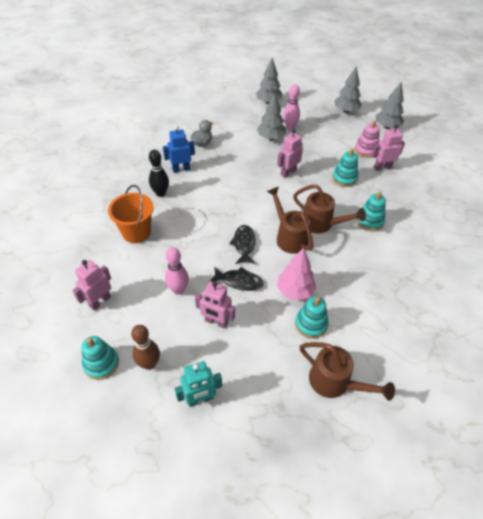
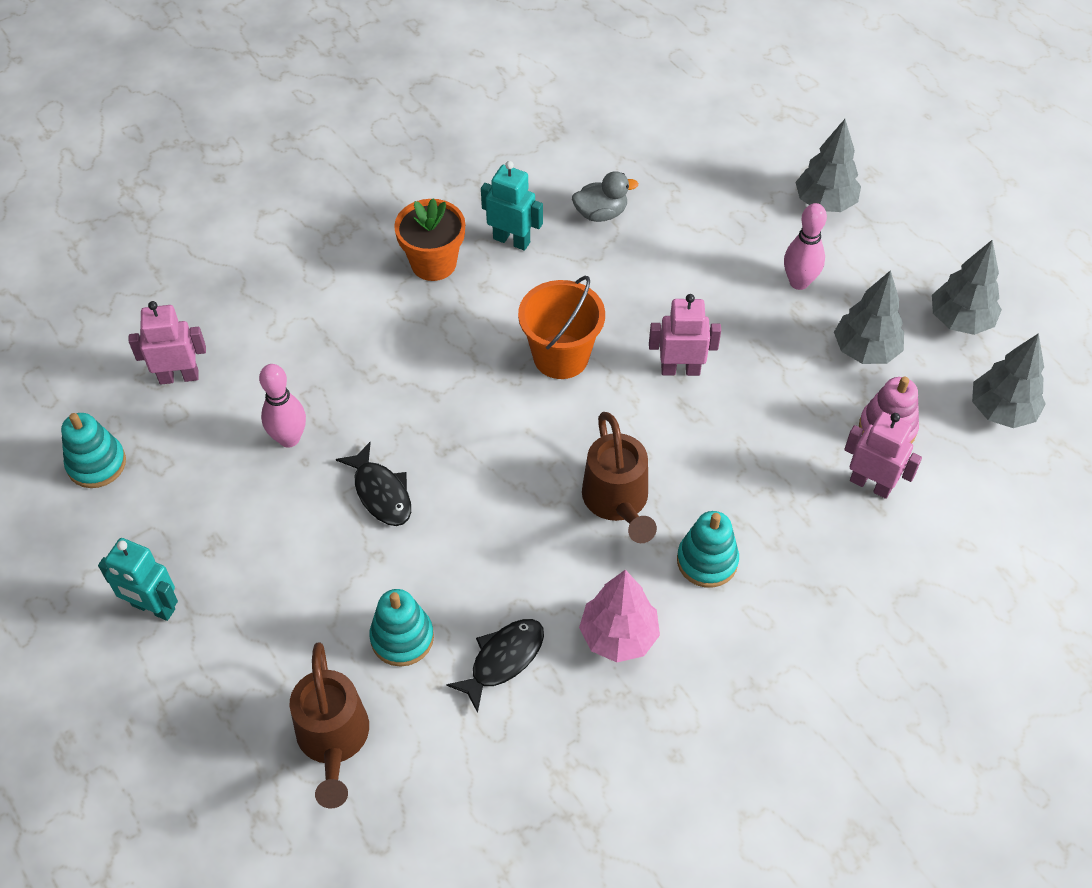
camera: 45 degrees right, 5 degrees up
(136, 232) = (330, 306): orange bucket -> orange bucket (561, 356)
(149, 364) = (146, 511): brown bowling pin -> none
(160, 193) = (433, 263): black bowling pin -> orange flower pot
(181, 169) = (512, 240): blue robot -> turquoise robot
(216, 322) = (284, 525): pink robot -> none
(244, 244) = (456, 441): black fish -> black fish (503, 660)
(270, 138) = (734, 281): grey tree -> grey tree (865, 350)
(289, 237) = (538, 483): brown watering can -> none
(295, 291) = (441, 572): pink tree -> pink tree (618, 636)
(344, 178) = (768, 453): turquoise stacking toy -> none

